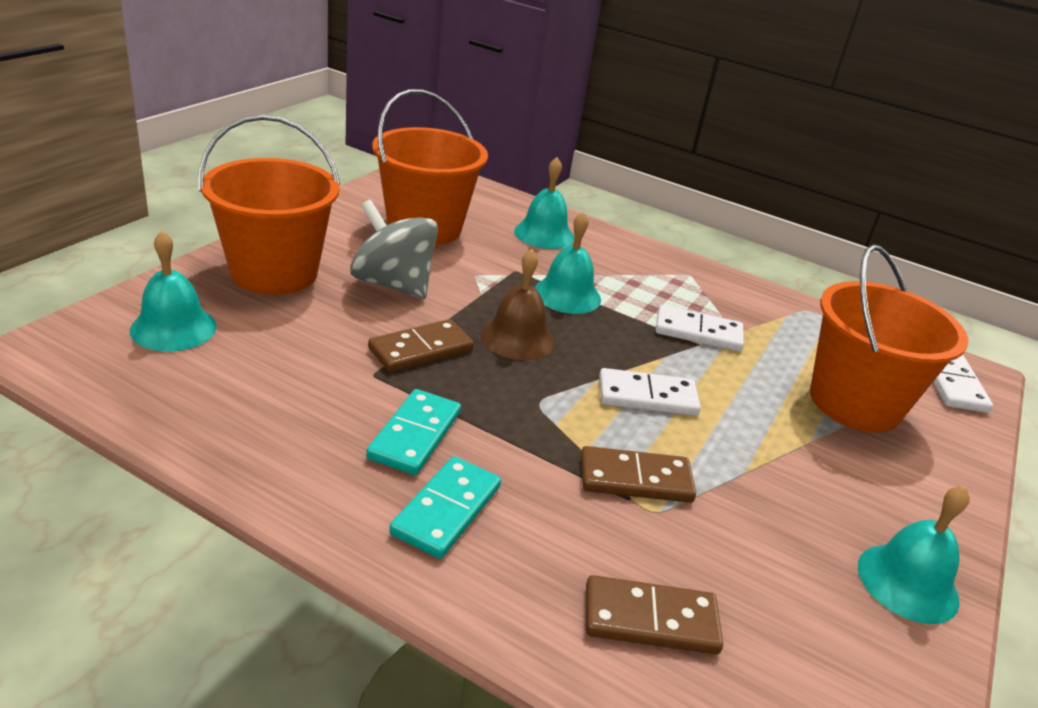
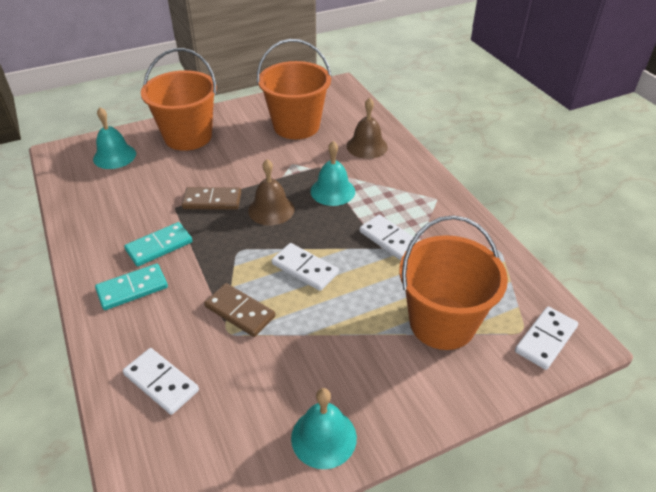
camera: 40 degrees right, 10 degrees up
(393, 284) = (239, 158): grey spinning top -> none
(544, 234) = (367, 146): turquoise bell -> brown bell
(650, 619) = (161, 382): brown domino -> white domino

